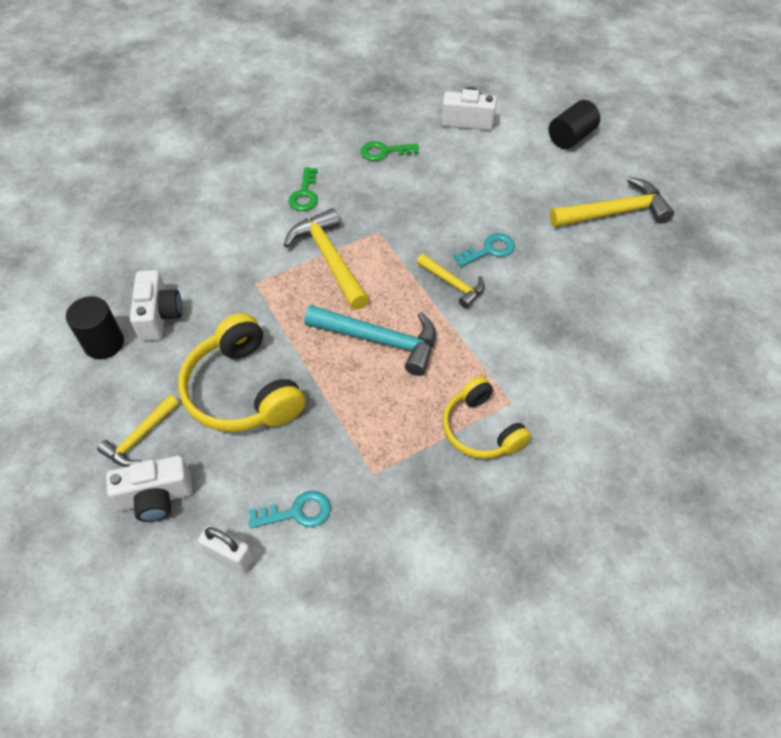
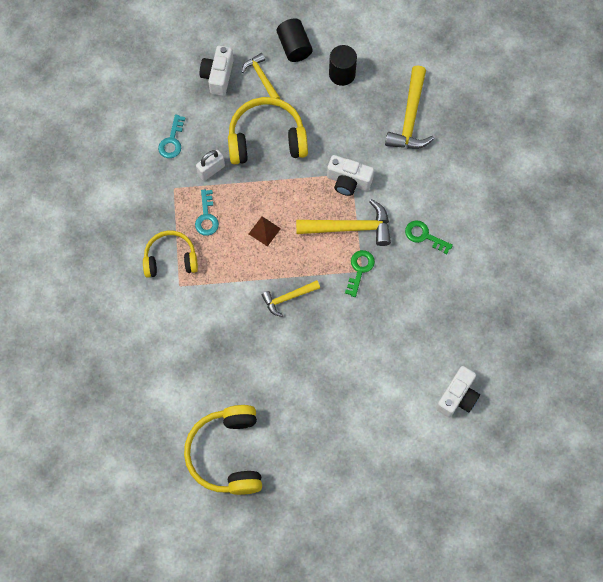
camera: 115 degrees right, 15 degrees up
(159, 316) = (349, 109): white camera -> white camera (348, 181)
(230, 557) = (164, 101): white padlock -> white padlock (211, 170)
(380, 340) = (264, 231): turquoise hammer -> brown pyramid
(384, 152) = (447, 312): green key -> green key (359, 269)
(489, 250) = (307, 338): turquoise key -> turquoise key (206, 217)
(571, 137) = (398, 471): black cylinder -> black cylinder (294, 47)
(614, 212) = (299, 452): yellow hammer -> yellow hammer (410, 118)
(668, 270) = (227, 454): none -> yellow headphones

